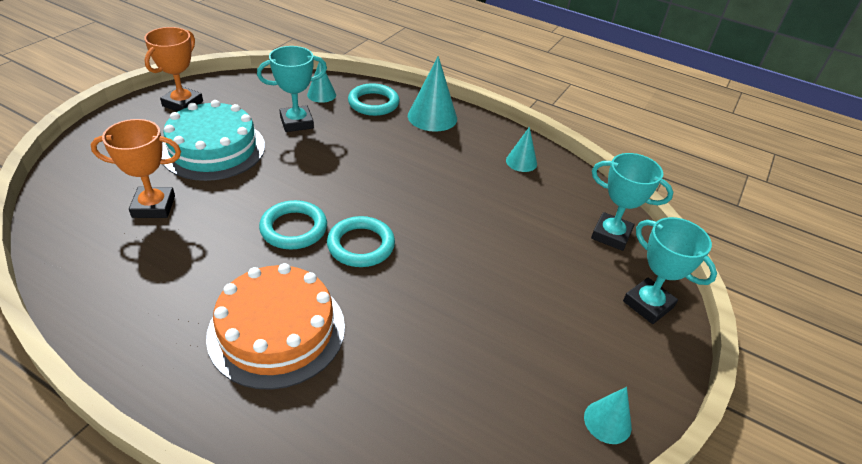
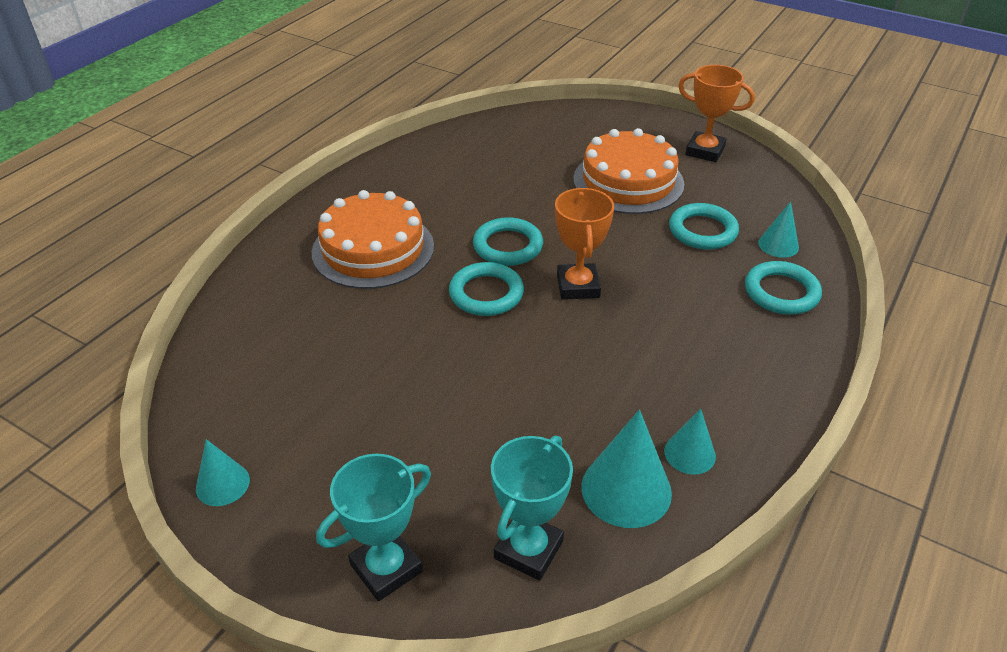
camera: 95 degrees right, 0 degrees up
(153, 206) = (528, 163): orange trophy -> orange trophy (578, 286)
(213, 149) = (628, 181): turquoise cake -> orange cake
(296, 122) = (702, 231): turquoise trophy -> turquoise ring
(432, 117) = (773, 353): turquoise cone -> turquoise cone (626, 489)

